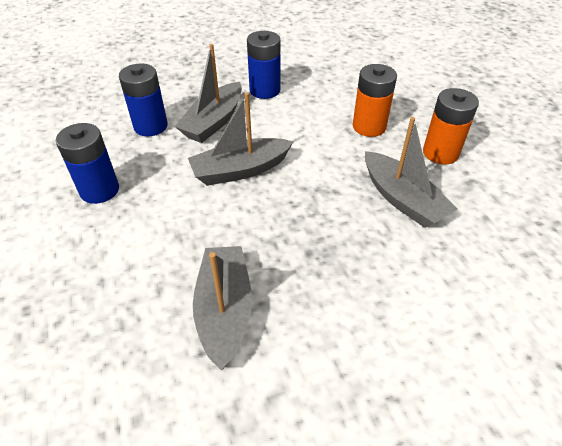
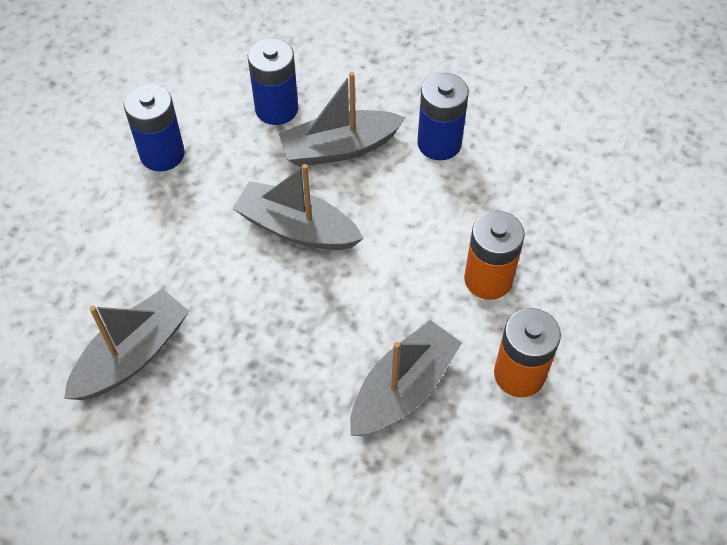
camera: 45 degrees right, 10 degrees up
(402, 199) = (403, 389): grey boat -> grey boat turned 150 degrees counterclockwise

